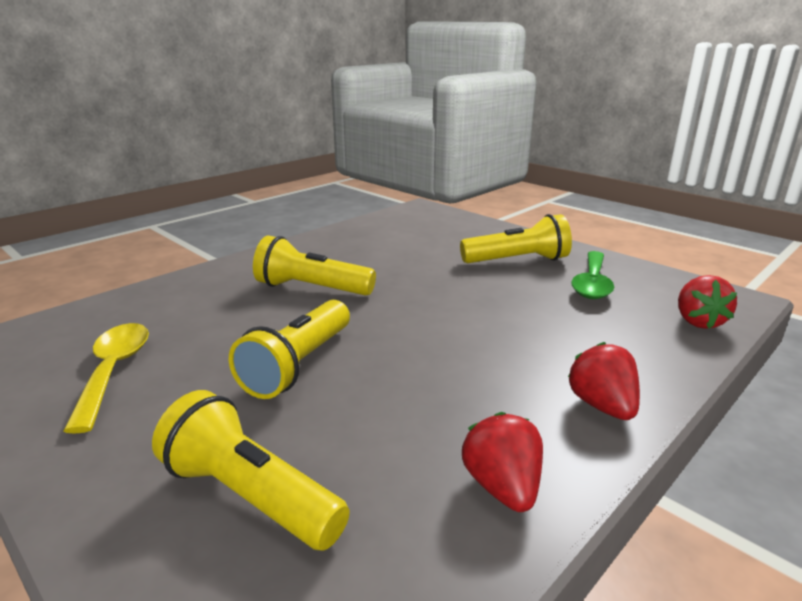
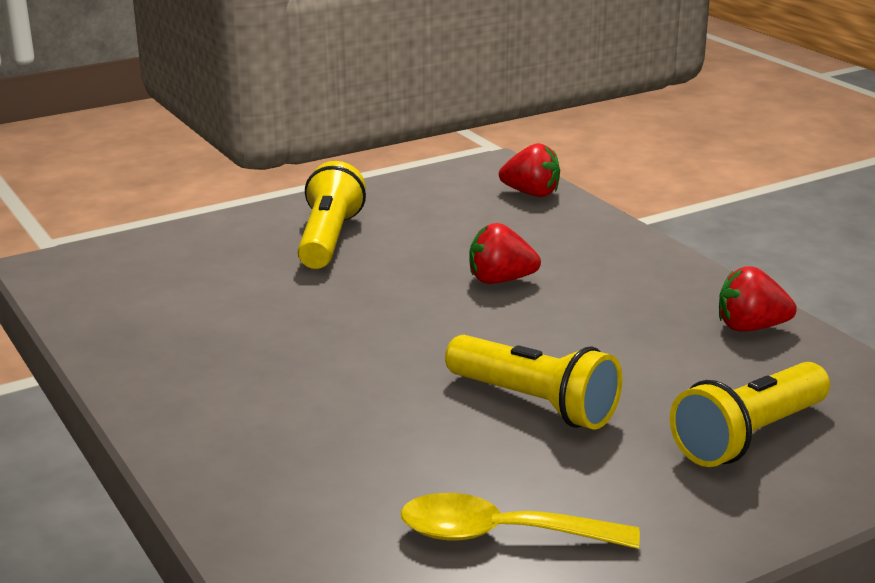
camera: 75 degrees left, 0 degrees up
(311, 289) = (325, 383): yellow flashlight -> none
(592, 283) = (420, 215): green spoon -> none
(602, 406) = (655, 268): red strawberry -> red strawberry (500, 280)

